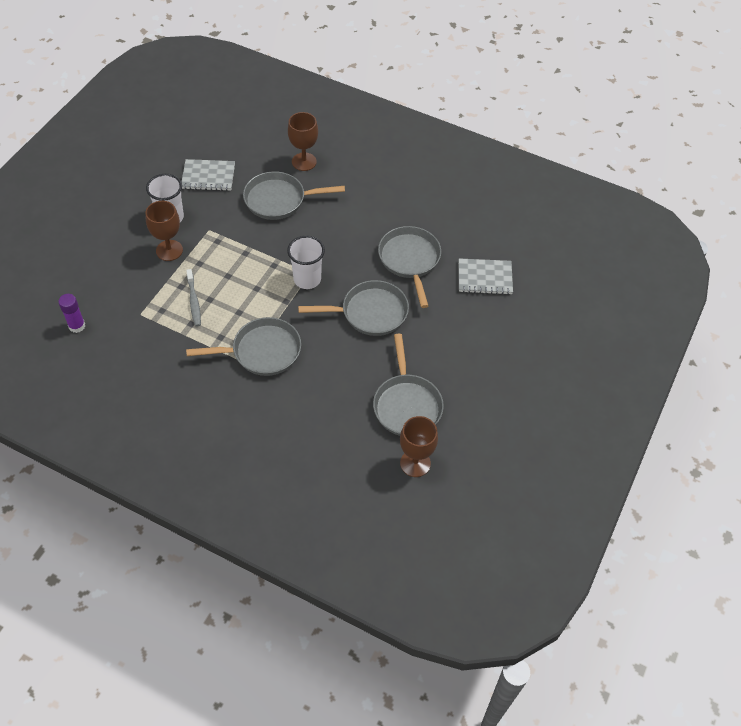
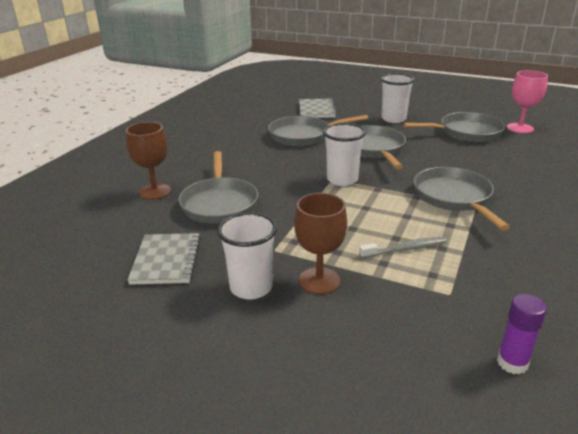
camera: 90 degrees left, 25 degrees down
(415, 463) = (520, 128): brown goblet -> pink goblet
(452, 345) = (393, 119): none -> white cup

